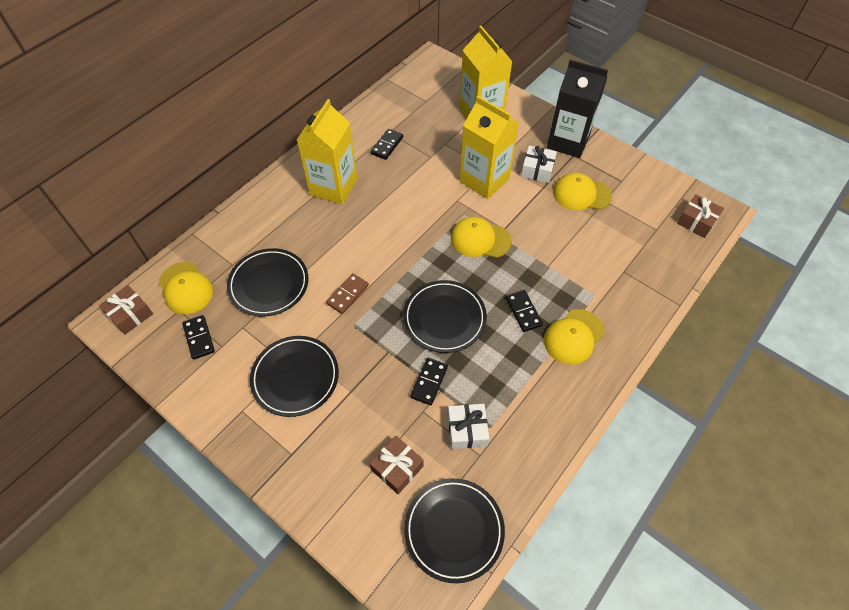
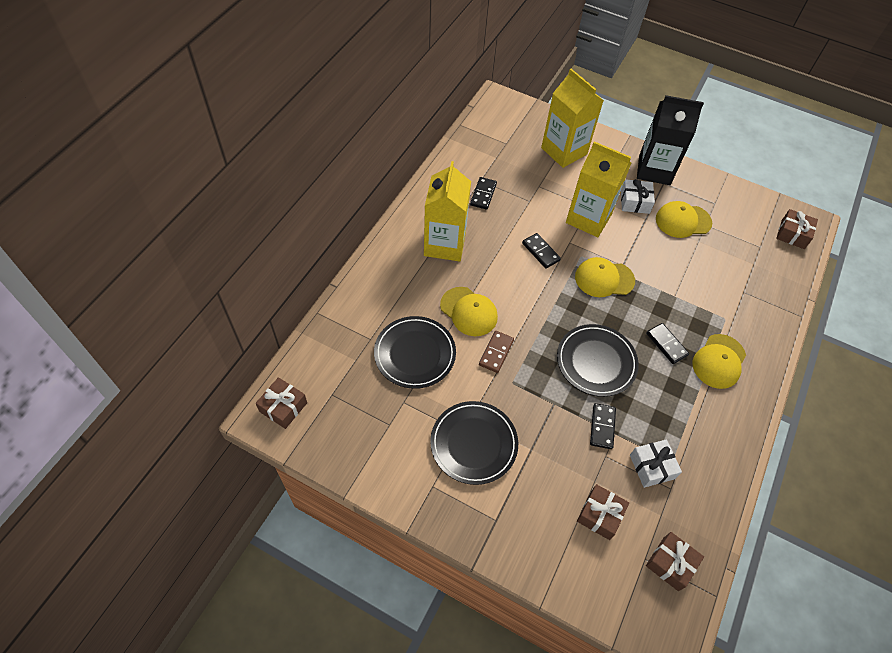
camera: 15 degrees left, 0 degrees up
(185, 288) = (331, 371): yellow cap -> yellow cap (469, 311)
(199, 338) = (363, 420): black domino -> black domino (541, 252)
(454, 530) = (671, 563): black plate -> brown gift

